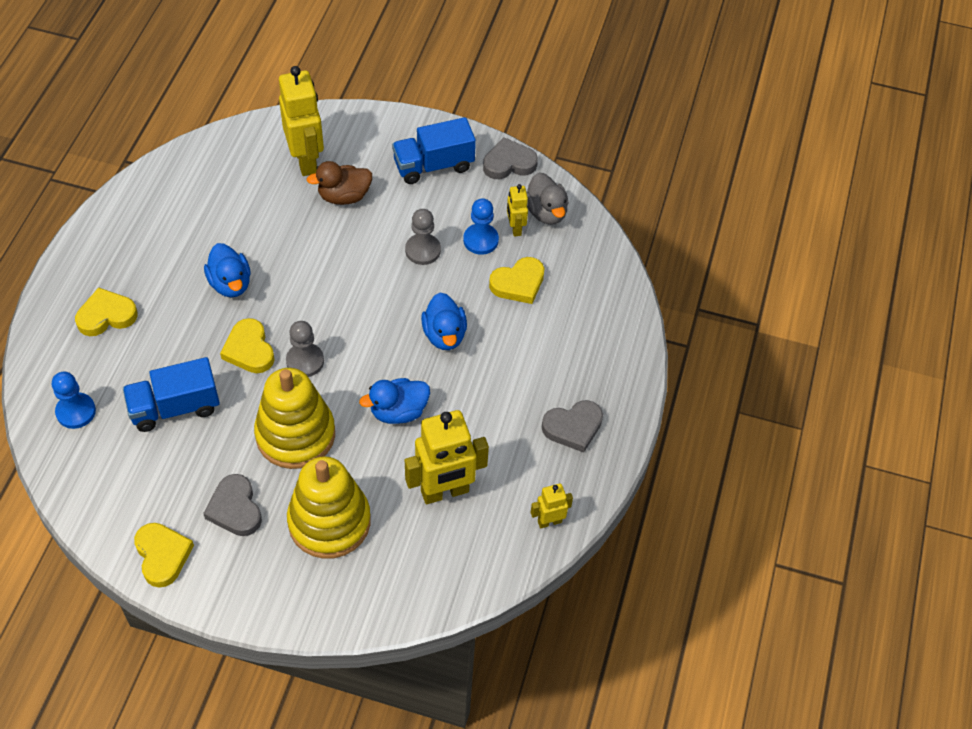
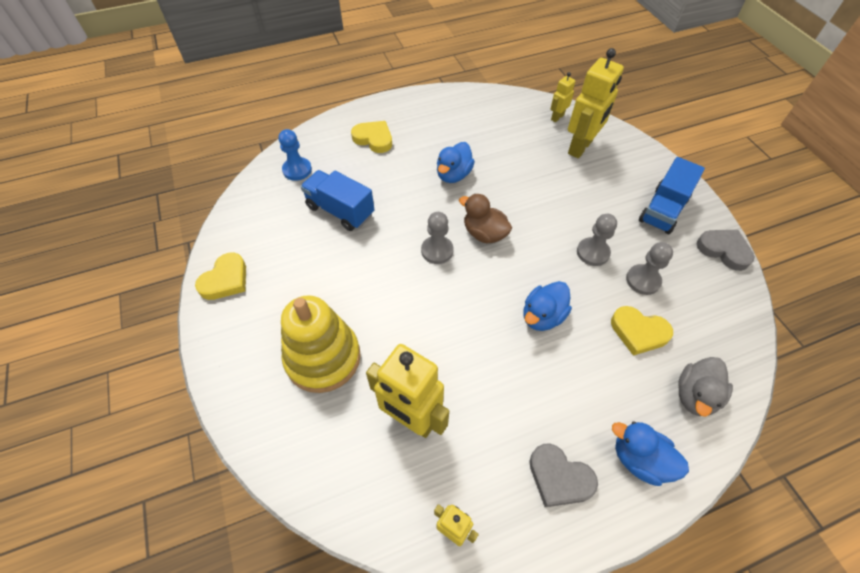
camera: 55 degrees right, 0 degrees up
(235, 509) = (290, 294): grey heart -> none
(249, 350) = (416, 216): yellow heart -> none
(295, 434) = (376, 286): yellow stacking toy -> none
(344, 196) = (579, 182): brown duck -> brown duck (484, 233)
(398, 411) = (451, 334): blue duck -> blue duck (639, 459)
(433, 165) = (663, 210): blue truck -> blue truck turned 90 degrees counterclockwise
(480, 240) = (643, 280): blue pawn -> grey pawn
(515, 228) = (679, 294): yellow robot -> yellow robot (557, 117)
(546, 212) = (718, 304): grey duck -> grey duck (695, 395)

